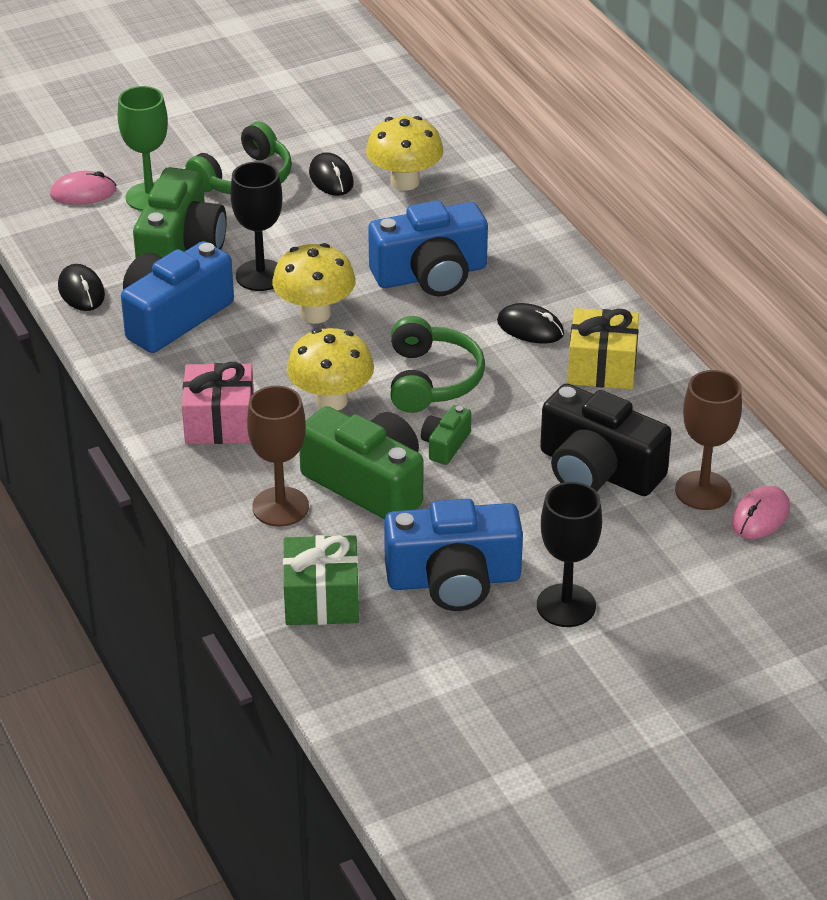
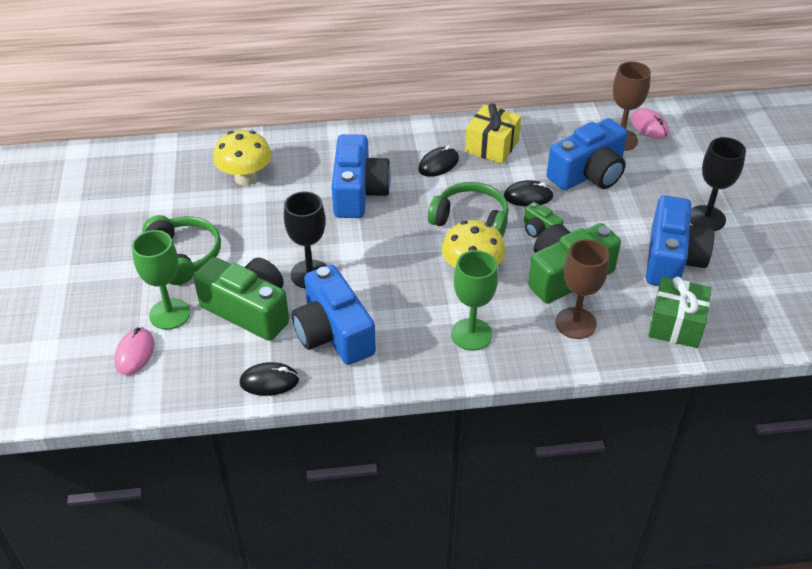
camera: 70 degrees left, 5 degrees up
(220, 422) = (471, 334): pink gift -> green goblet
(315, 314) = (371, 257): yellow mushroom -> none
(331, 178) = (215, 211): black mouse -> black mouse (528, 196)
(597, 470) = (588, 174): black camera -> blue camera

